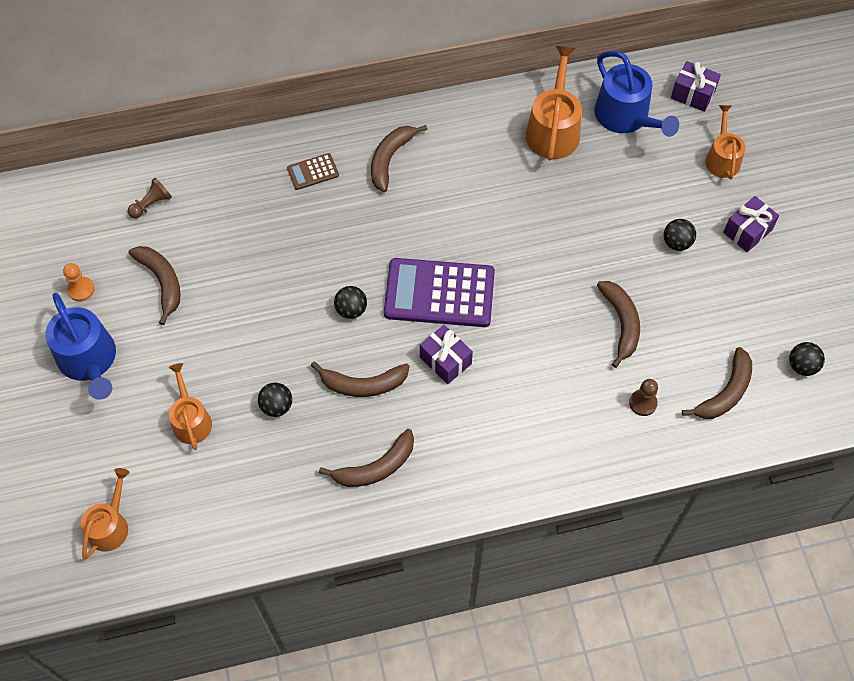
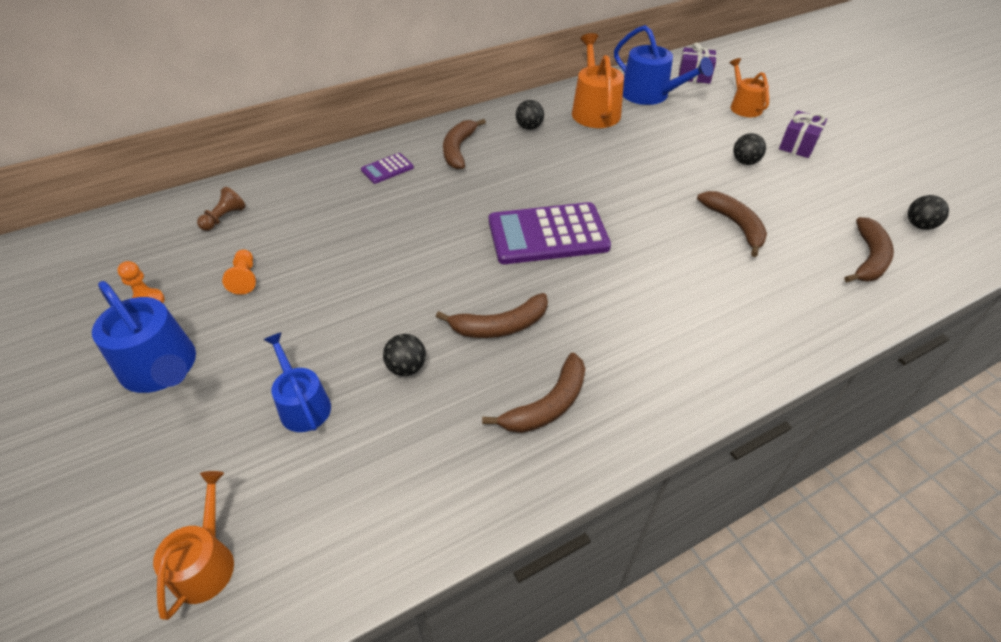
camera: 15 degrees left, 15 degrees down
(162, 282) = (245, 278): brown banana -> orange pawn
(191, 420) = (302, 405): orange watering can -> blue watering can
(313, 172) = (387, 169): brown calculator -> purple calculator
(351, 310) = (462, 264): black ball -> black ball (529, 127)
(445, 360) = (580, 287): purple gift -> none
(643, 403) = (798, 283): brown pawn -> none

